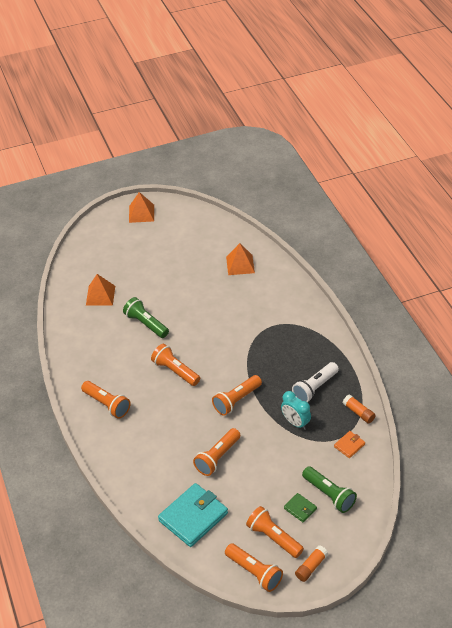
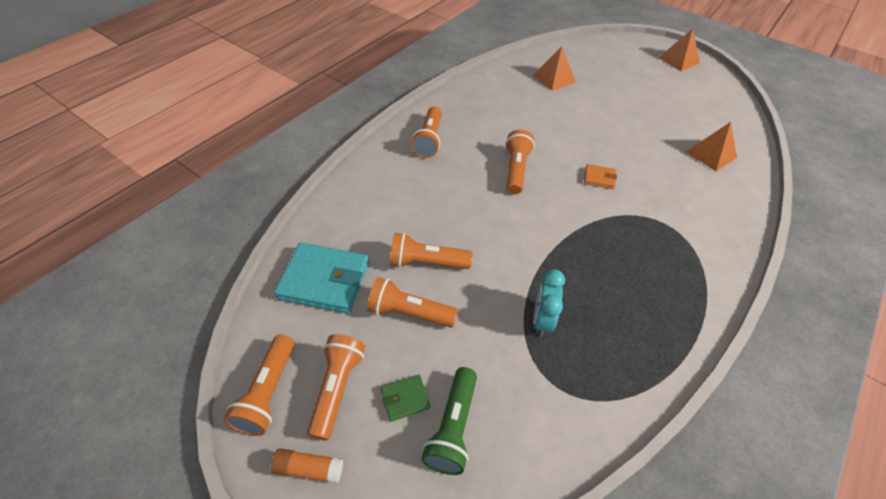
camera: 55 degrees right, 5 degrees up
(146, 324) = (553, 122): green flashlight -> none
(236, 400) = (524, 241): orange flashlight -> orange flashlight (409, 313)
(300, 509) = (405, 399): green wallet -> green wallet turned 60 degrees clockwise
(315, 388) = (616, 315): white flashlight -> none
(349, 445) = (559, 411): orange wallet -> orange wallet (599, 178)
(358, 412) = (626, 394): orange glue stick -> none

